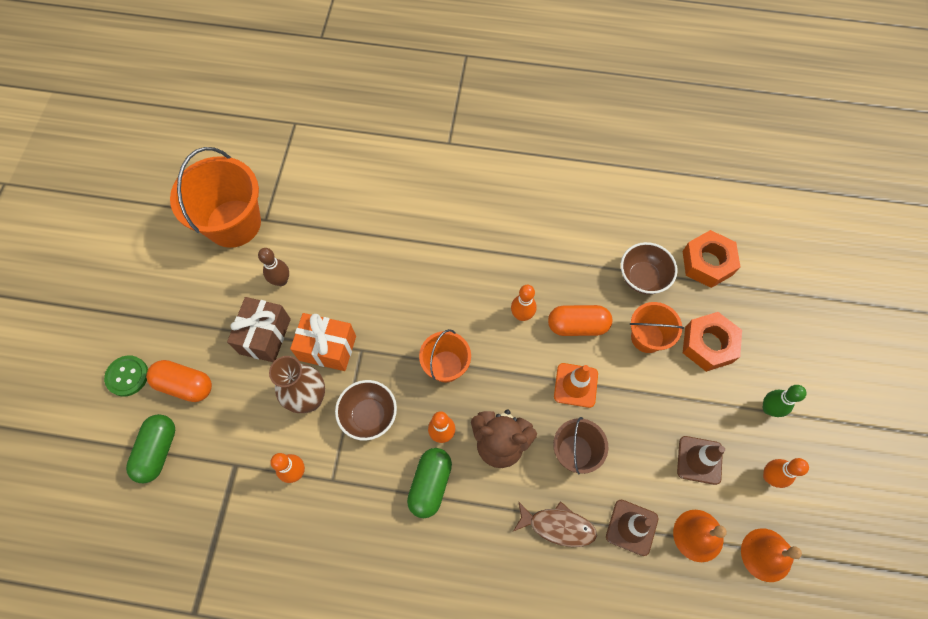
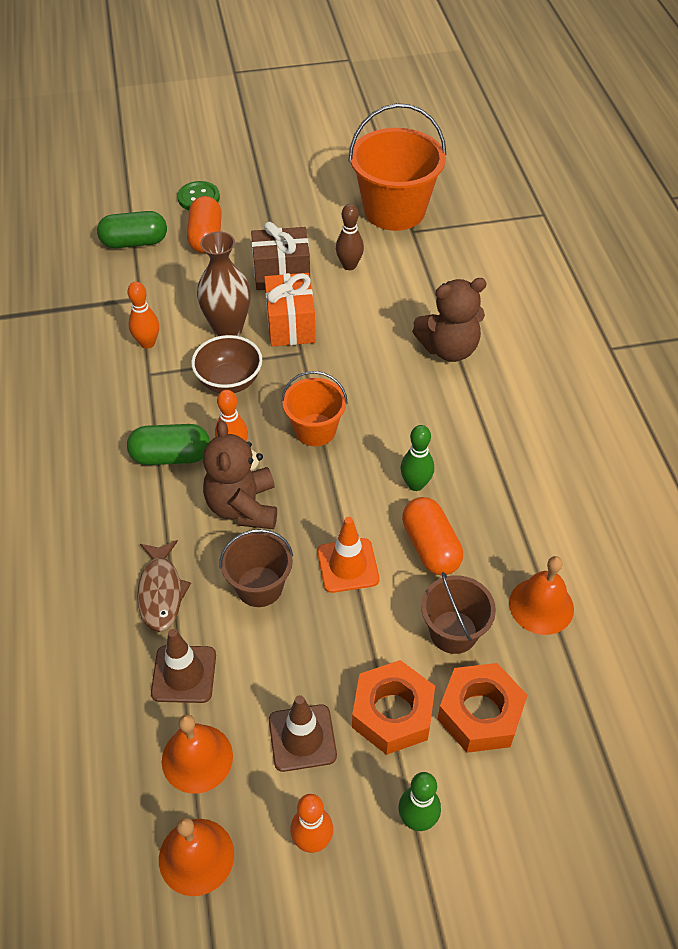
camera: 70 degrees right, 15 degrees down
(404, 244) = (449, 349): none -> brown teddy bear
(522, 315) = (415, 484): orange bowling pin -> green bowling pin
(642, 277) = (541, 606): brown bowl -> orange bell
(647, 337) = (453, 632): orange bucket -> brown bucket
(707, 263) = (612, 684): orange nut -> orange nut (392, 713)

